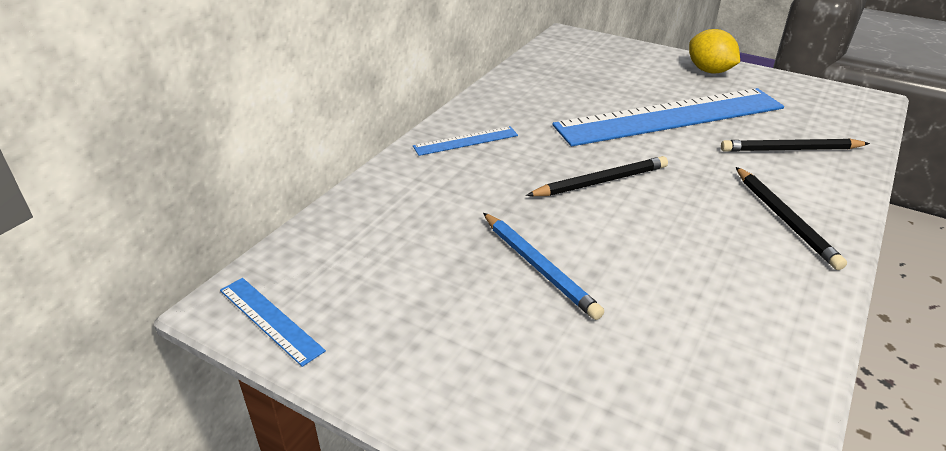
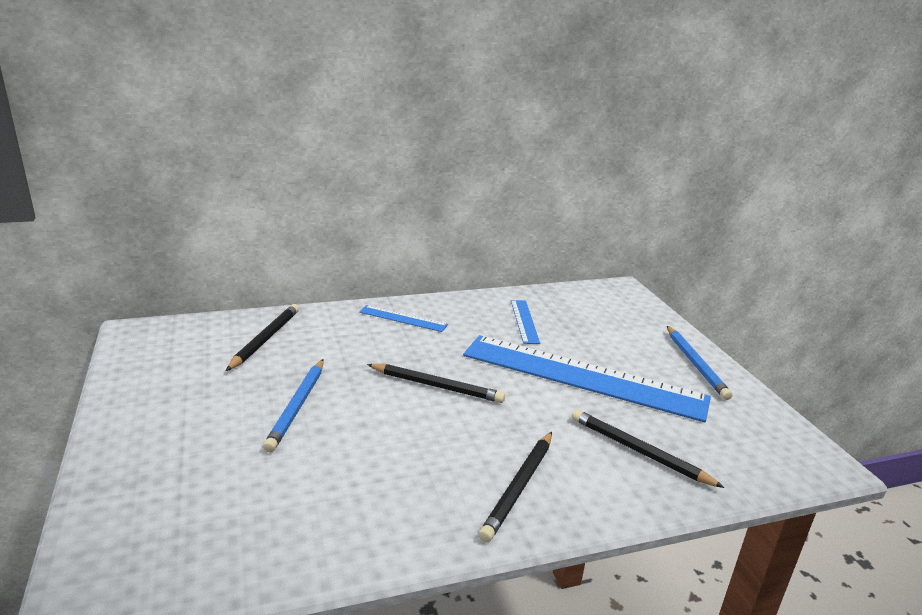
camera: 40 degrees right, 10 degrees down
(270, 319) = (137, 348): blue ruler -> blue ruler (524, 321)
(385, 228) = (265, 339): none -> black pencil
(709, 71) = (695, 364): yellow lemon -> blue pencil

